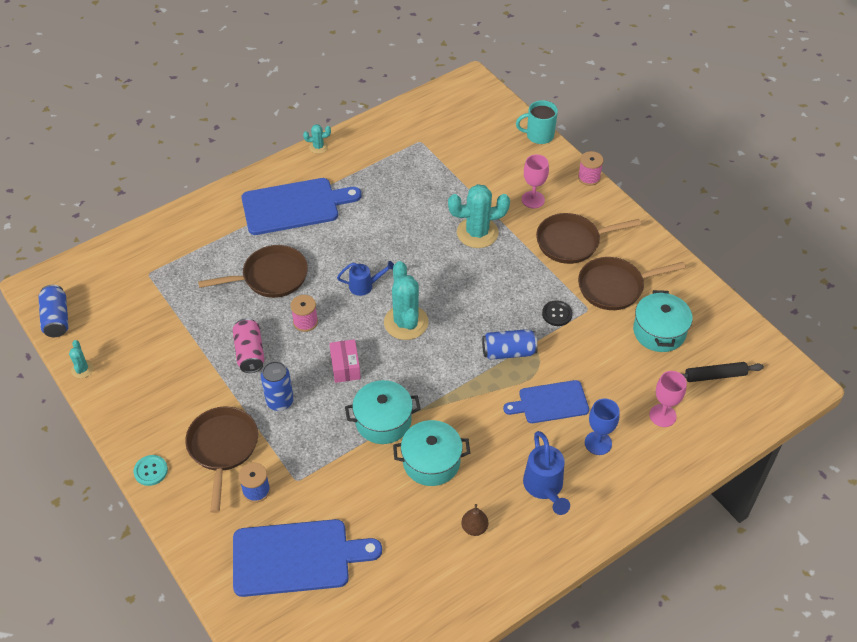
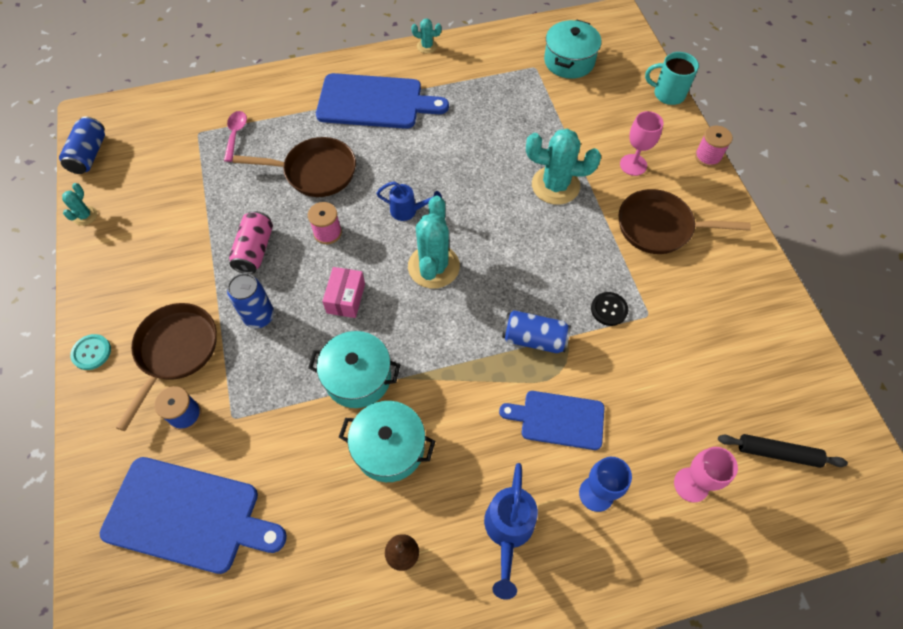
camera: 20 degrees right, 10 degrees up
(183, 265) = (236, 134): none -> pink spoon
(614, 287) = (690, 297): brown pan -> none
(659, 331) = (725, 371): turquoise pot -> turquoise pot (569, 61)

